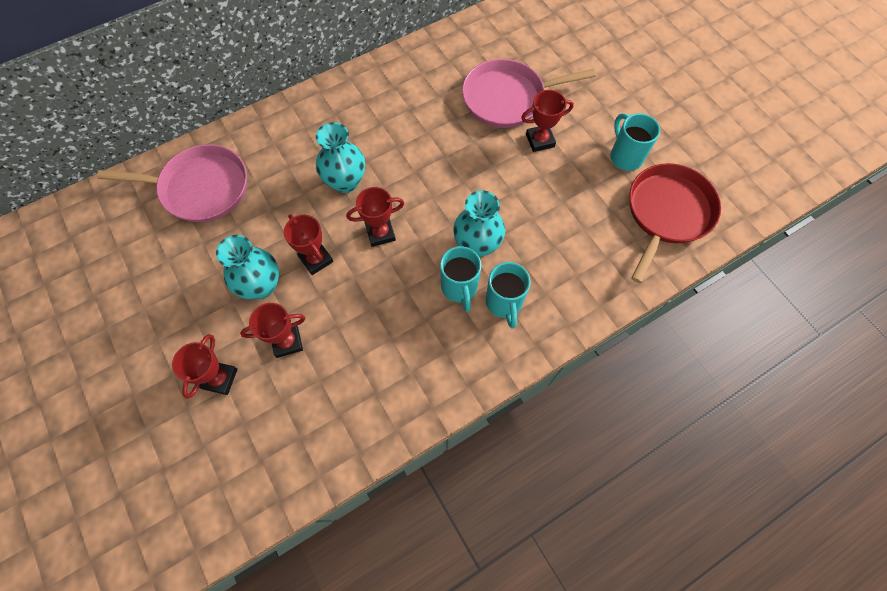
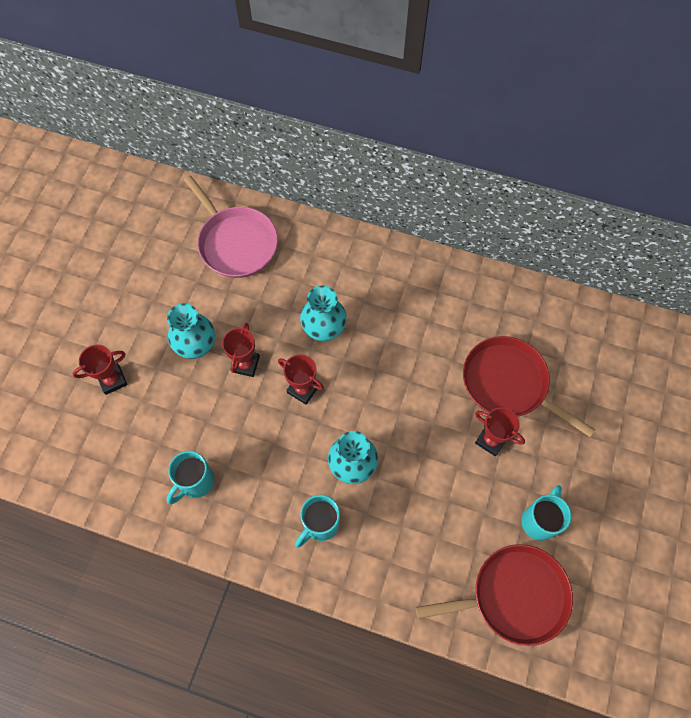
camera: 50 degrees right, 0 degrees up
(287, 342) = (170, 399): red trophy -> none
(459, 288) = (305, 482): turquoise mug -> turquoise mug (196, 482)
(507, 98) = (508, 383): pink pan -> red pan

